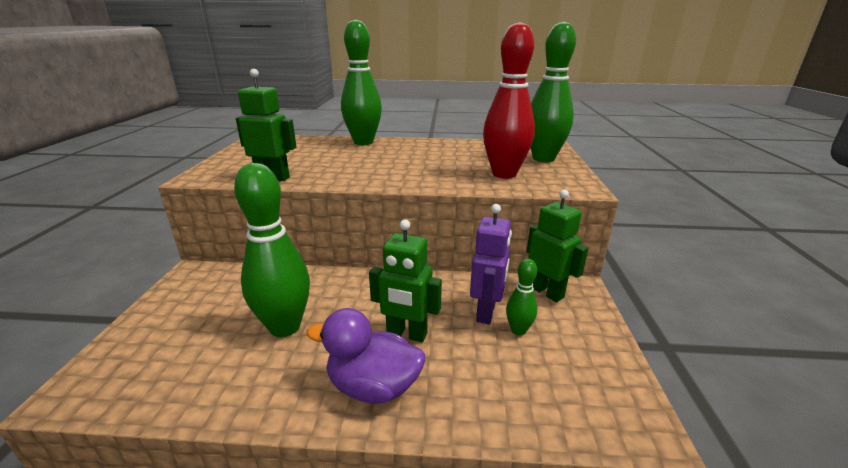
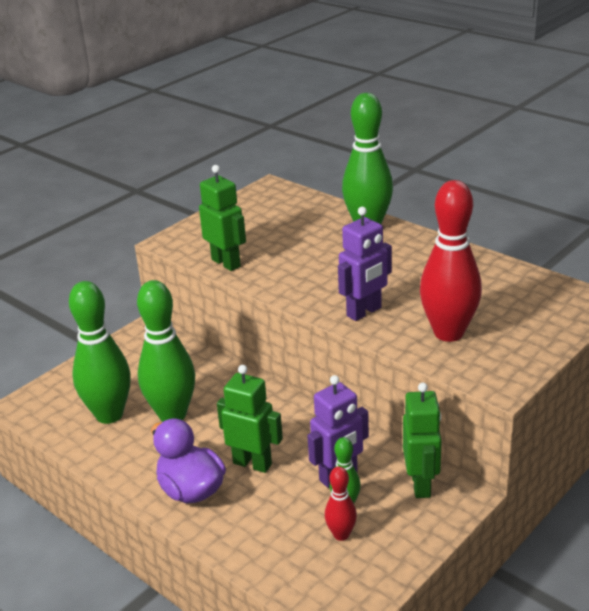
camera: 40 degrees right, 5 degrees up
(406, 334) = (252, 463): green robot -> green robot turned 150 degrees clockwise
(430, 178) = (364, 312): none -> purple robot
(543, 158) = (536, 323): green bowling pin -> green bowling pin (109, 415)
(546, 355) = (341, 535): none -> red bowling pin

